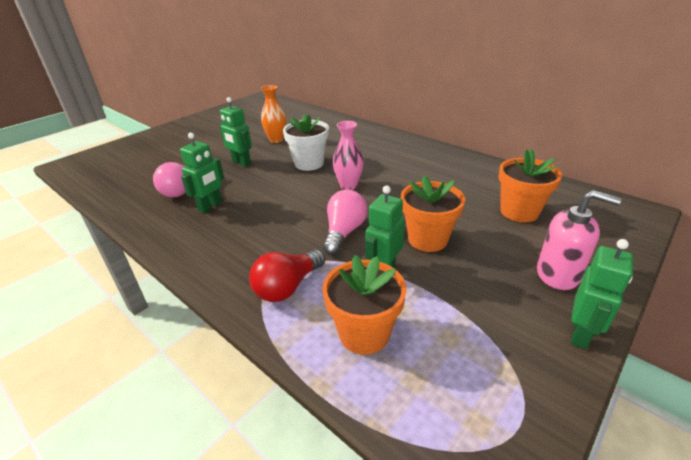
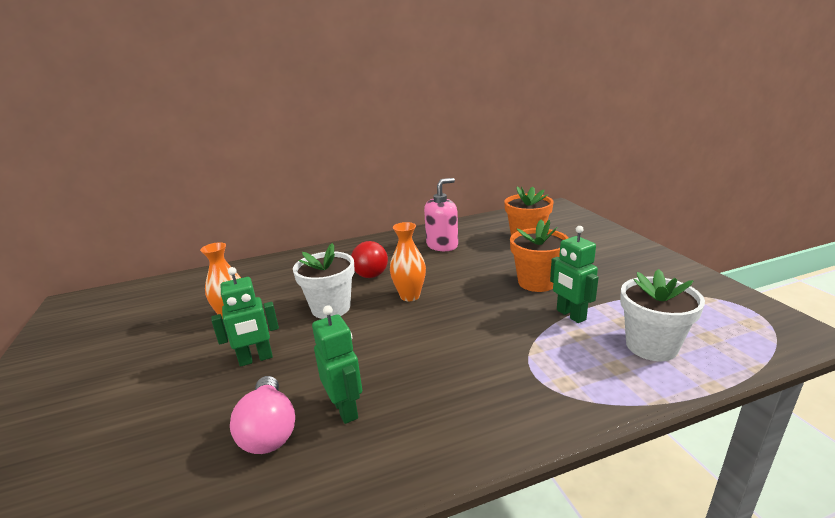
camera: 60 degrees left, 10 degrees down
(287, 287) = (567, 376): red light bulb -> red light bulb (368, 271)
(344, 232) = (494, 319): pink light bulb -> none
(348, 186) = (410, 296): pink vase -> orange vase
(364, 333) = (651, 346): orange flower pot -> white flower pot
(558, 274) = (609, 250): pink soap dispenser -> pink soap dispenser (442, 245)
(581, 334) = (672, 264): green robot -> none

